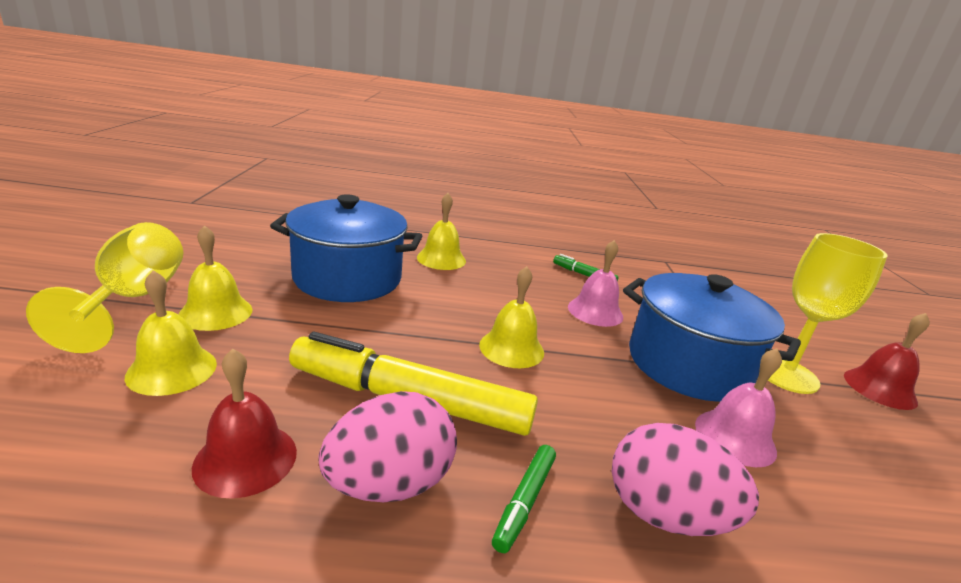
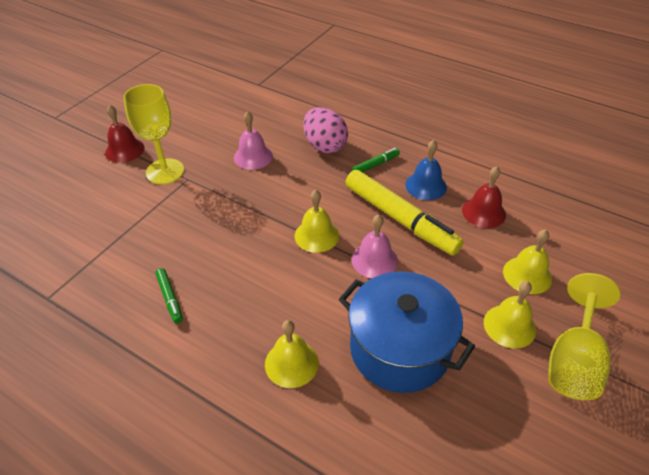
camera: 145 degrees left, 20 degrees up
(389, 483) = (426, 186): pink egg -> blue bell
(595, 311) = (219, 251): pink bell -> pink bell (374, 260)
(687, 364) = (216, 193): blue pot -> none

